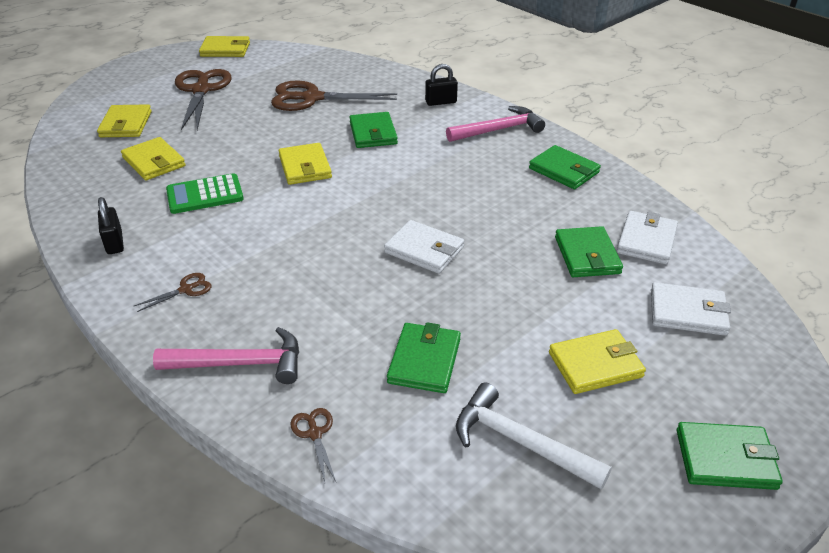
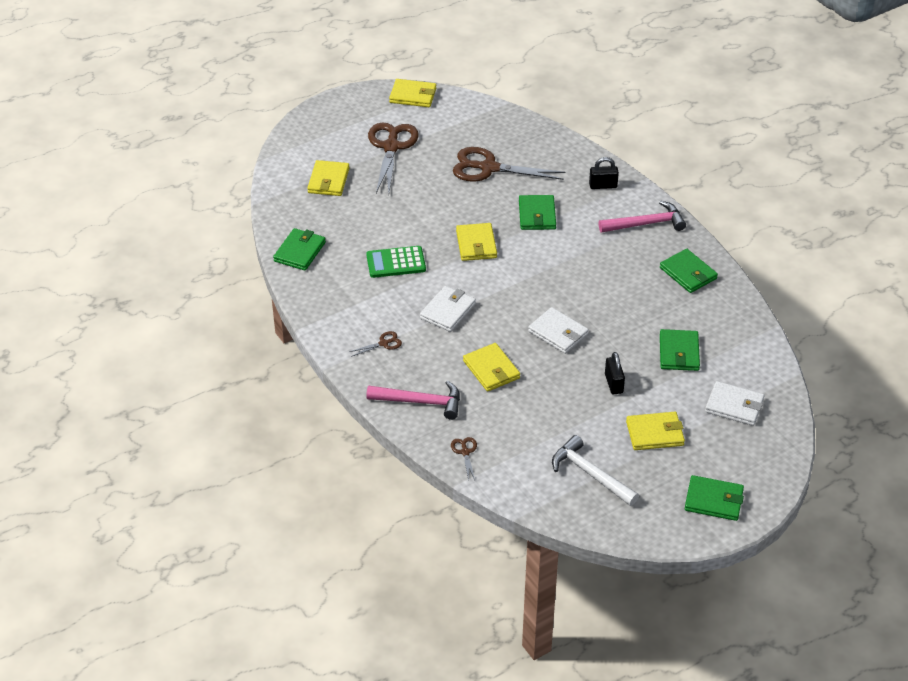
camera: 10 degrees right, 5 degrees up
(114, 243) = (330, 298): black padlock -> black padlock (613, 383)
(154, 162) = (354, 225): yellow wallet -> yellow wallet (491, 369)
(424, 361) = (541, 416): green wallet -> green wallet (299, 252)
(646, 240) = (729, 346): white wallet -> white wallet (447, 311)

